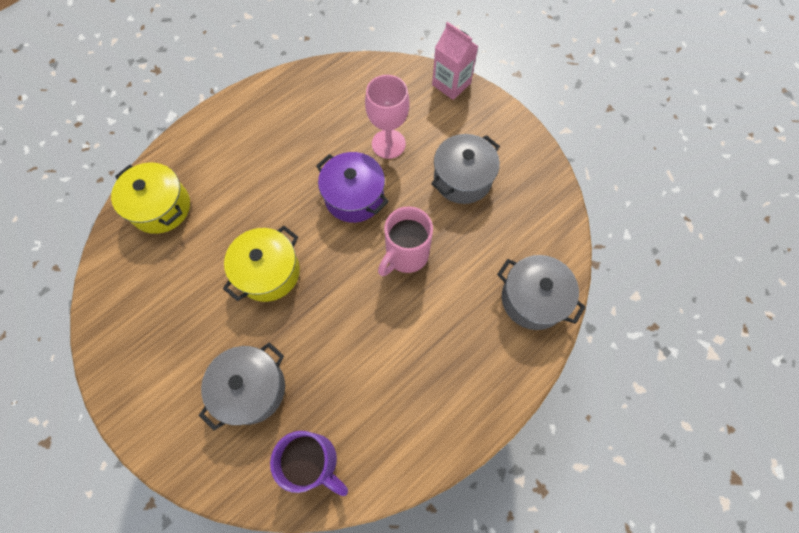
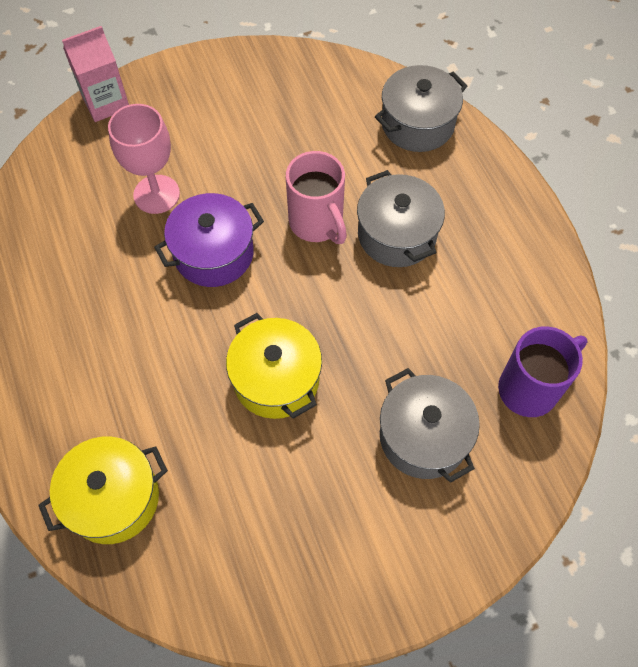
camera: 70 degrees left, 5 degrees down
(462, 179) = (244, 136): grey pot -> grey pot (397, 234)

